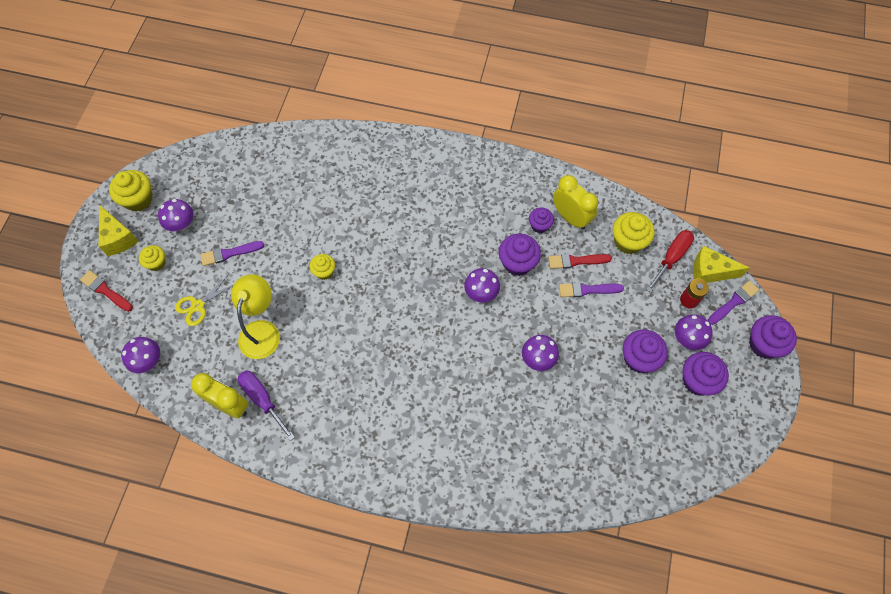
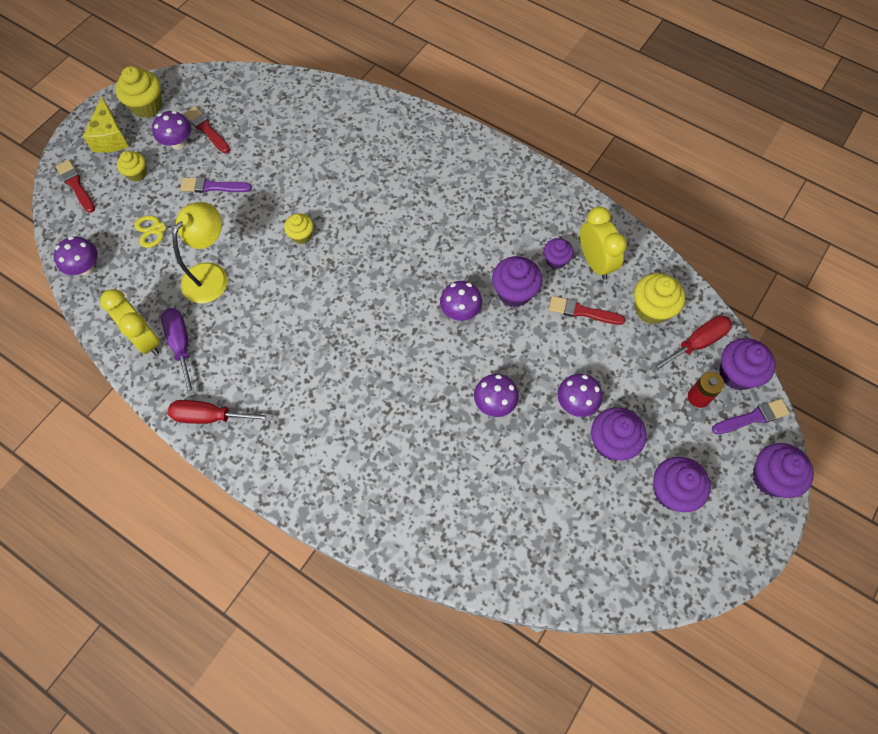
camera: 20 degrees right, 0 degrees up
(201, 204) = (206, 129): none -> red brush
(314, 450) = (210, 416): none -> red screwdriver
(587, 290) = (582, 347): purple brush -> none
(687, 339) = (679, 440): purple mushroom -> purple mushroom (576, 403)
(710, 272) = (737, 374): yellow cheese -> purple cupcake

